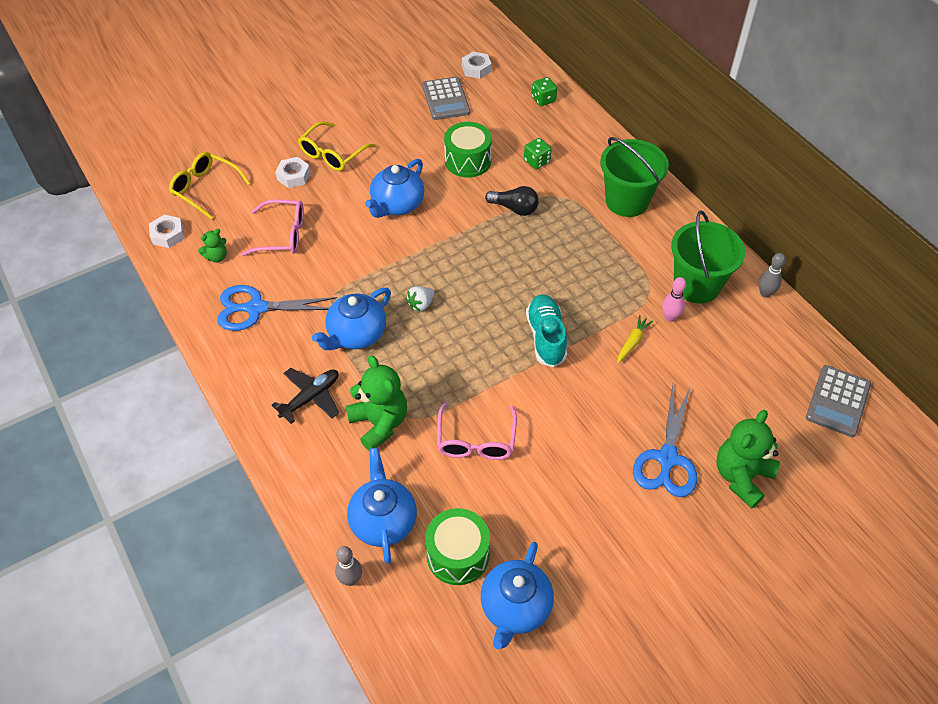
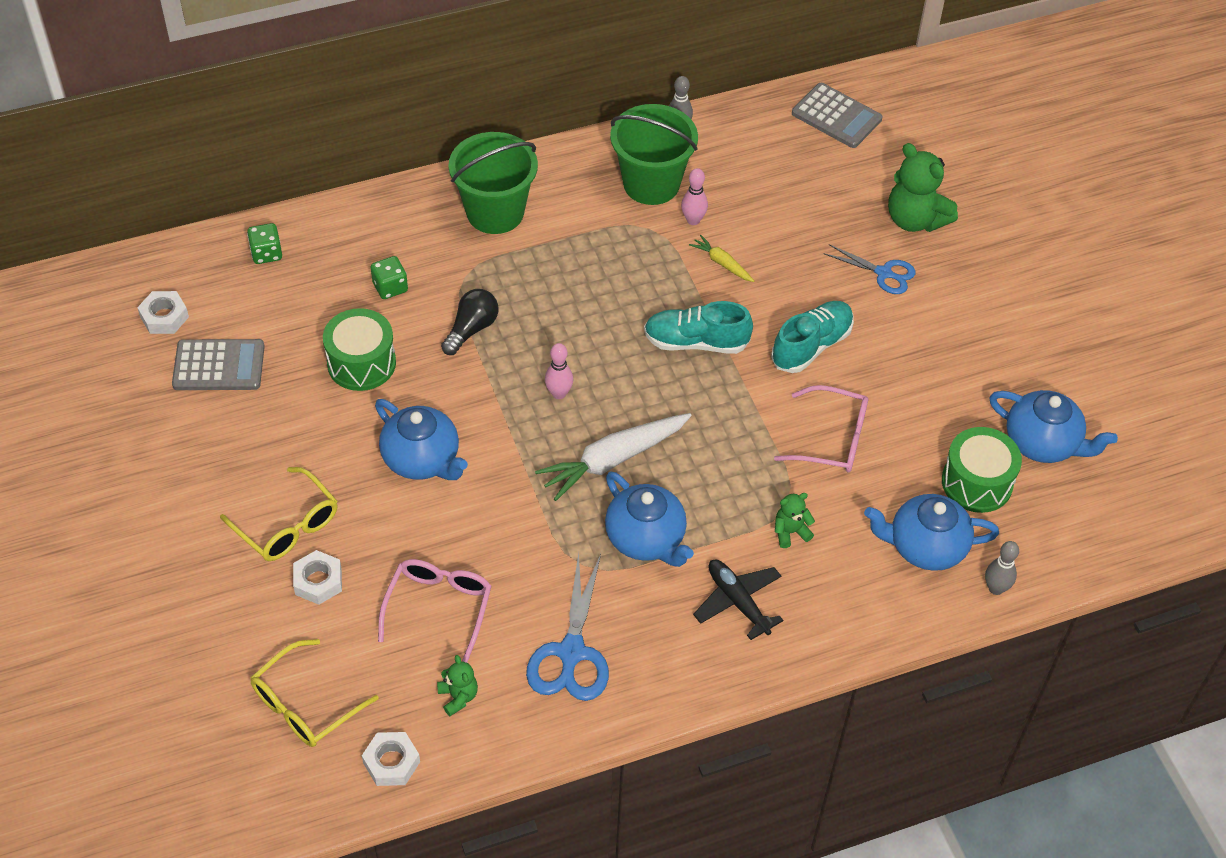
camera: 80 degrees left, 0 degrees up
(379, 423) = (790, 532): green teddy bear -> green teddy bear, size x0.51
(421, 305) = (613, 460): white strawberry -> white carrot
(472, 265) = (559, 393): none -> pink bowling pin
(568, 414) = (811, 346): none -> turquoise shoe
(667, 458) = (883, 273): blue scissors -> blue scissors, size x0.63

